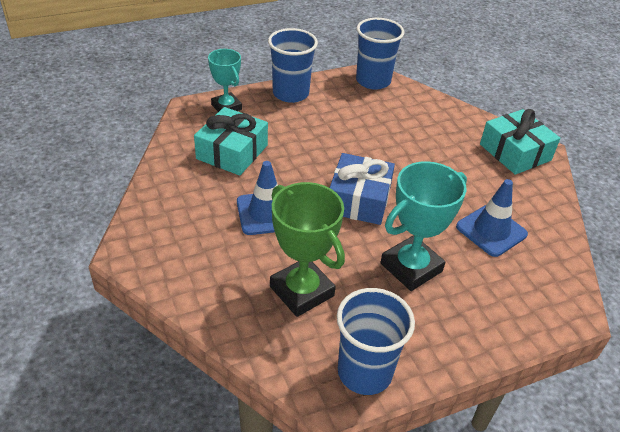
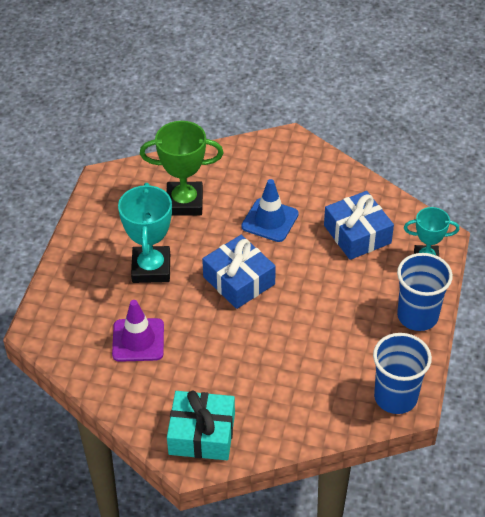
camera: 130 degrees right, 5 degrees up
(232, 152) = (357, 234): turquoise gift -> blue gift
(364, 372) = (103, 199): blue cup -> none
(491, 230) = (138, 340): blue traffic cone -> purple traffic cone

